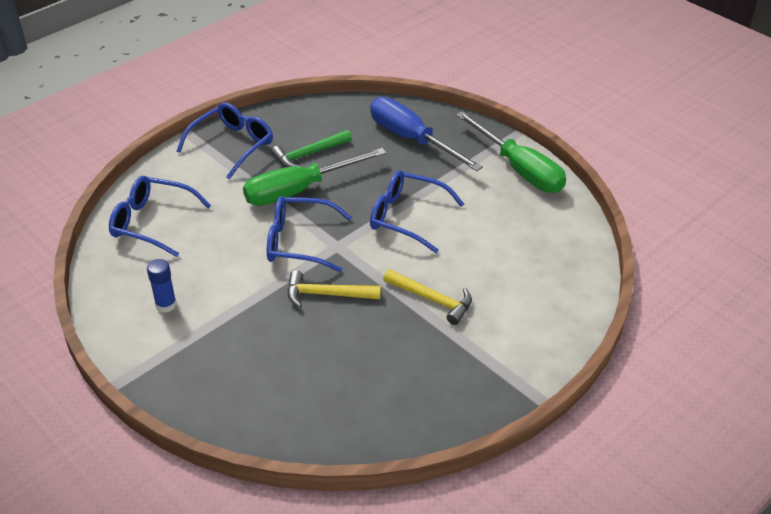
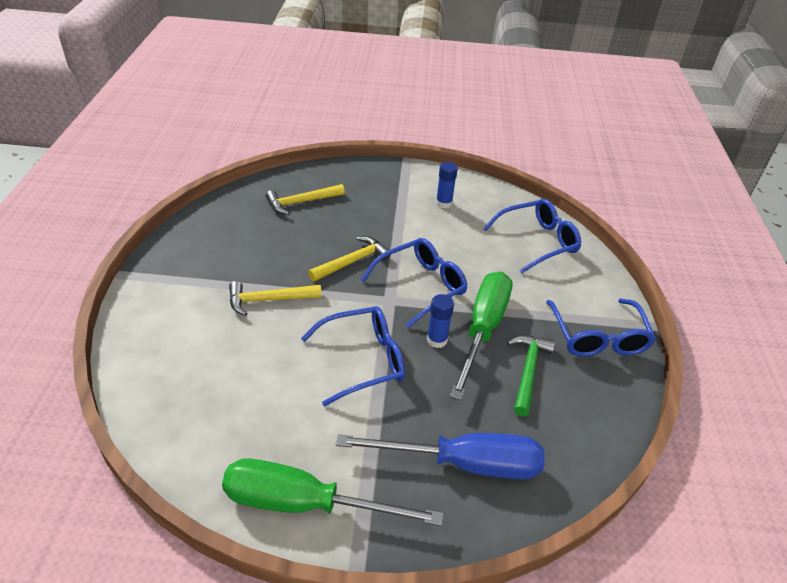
camera: 135 degrees right, 0 degrees up
(298, 392) = (301, 202): none -> yellow hammer
(340, 201) = (437, 340): none -> blue glue stick

